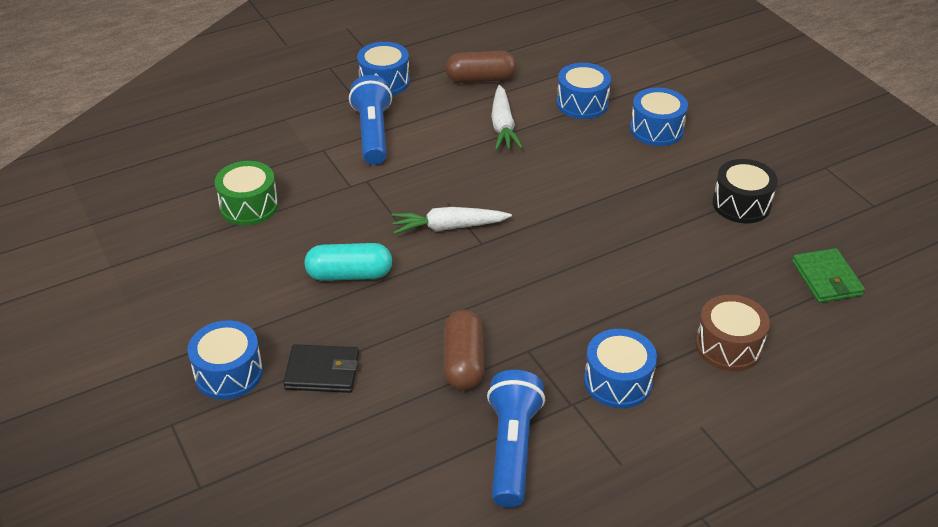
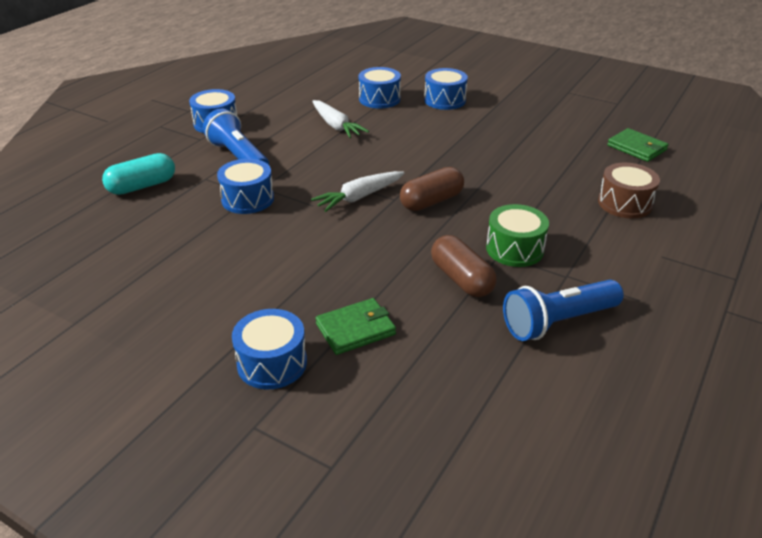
camera: 30 degrees left, 5 degrees down
(249, 206) = (175, 235): green drum -> green drum (514, 249)
(322, 372) = (355, 329): black wallet -> green wallet
(349, 275) = (311, 253): turquoise capsule -> turquoise capsule (142, 186)
(481, 79) = (291, 103): brown capsule -> brown capsule (431, 201)
(512, 449) = (558, 322): blue flashlight -> blue flashlight turned 90 degrees counterclockwise
(618, 381) = (581, 250): blue drum -> blue drum (247, 199)
(741, 204) = (542, 124): black drum -> none

